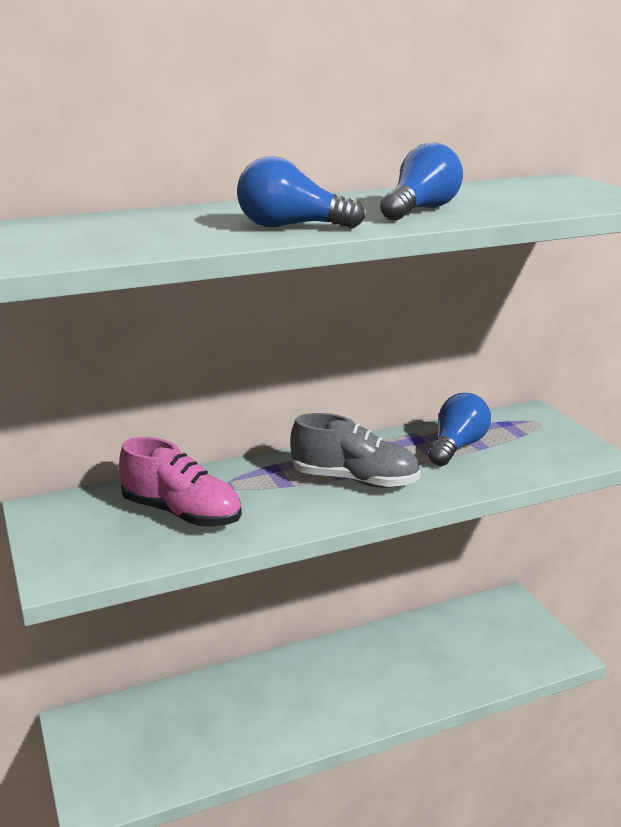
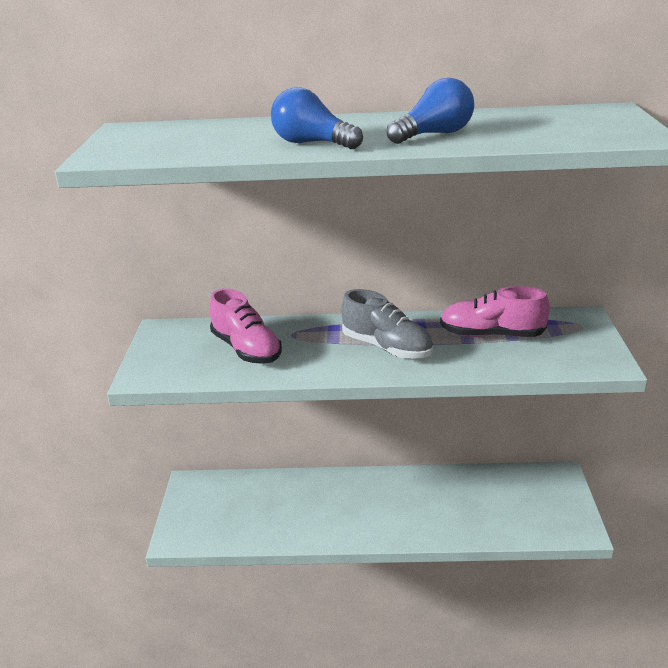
camera: 25 degrees right, 5 degrees up
(457, 446) = (491, 335): blue light bulb -> pink shoe

